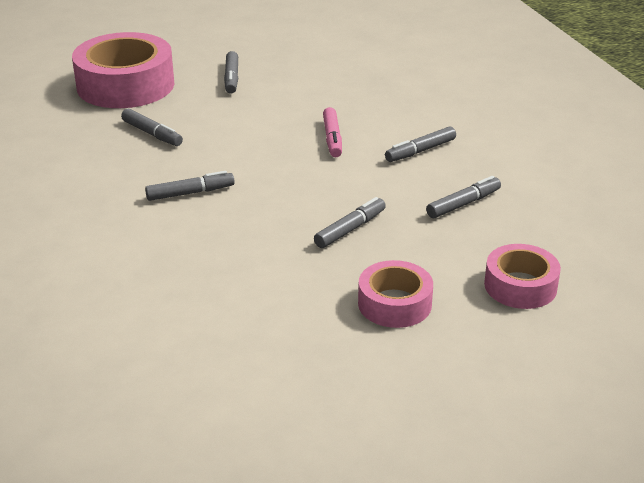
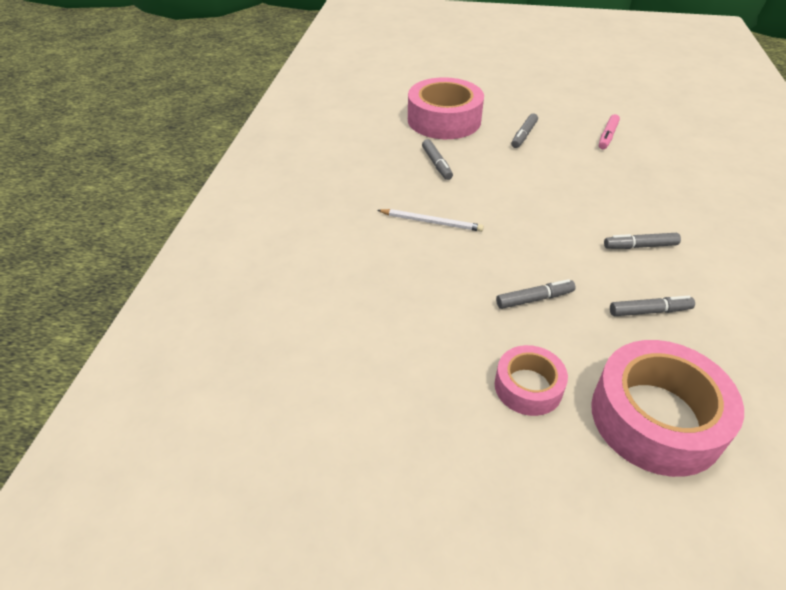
camera: 30 degrees right, 10 degrees up
(190, 193) = (431, 222): grey marker -> white pencil
(332, 138) = (570, 210): pink marker -> pink marker (607, 136)
(520, 286) = (656, 418): pink tape -> pink tape, size x1.80

